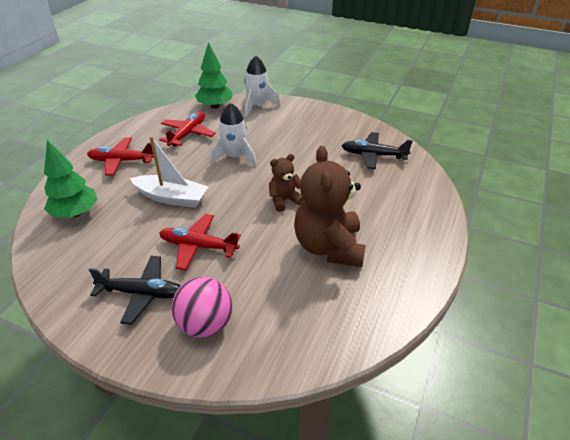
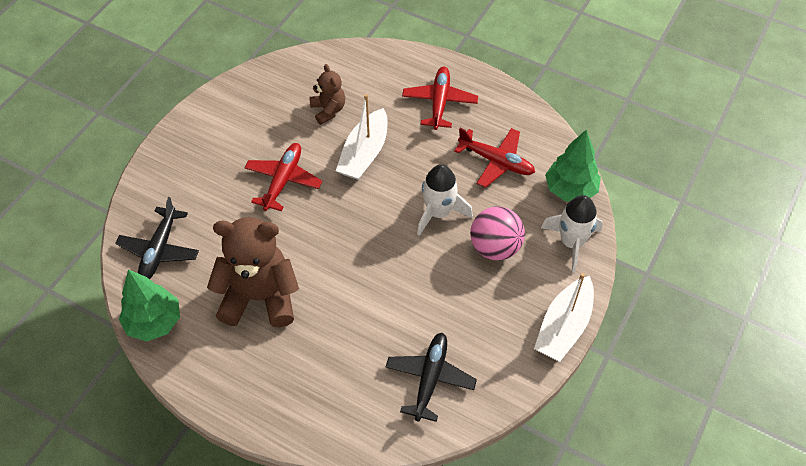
camera: 95 degrees right, 15 degrees up
(75, 213) = (350, 77): green tree -> green tree (154, 322)
(142, 293) = (231, 141): black plane -> black plane (159, 250)
(205, 324) = (185, 189): pink ball -> pink ball (495, 247)
(284, 200) = (345, 261): brown teddy bear -> brown teddy bear (328, 110)
(320, 109) = (564, 327): none -> white boat

